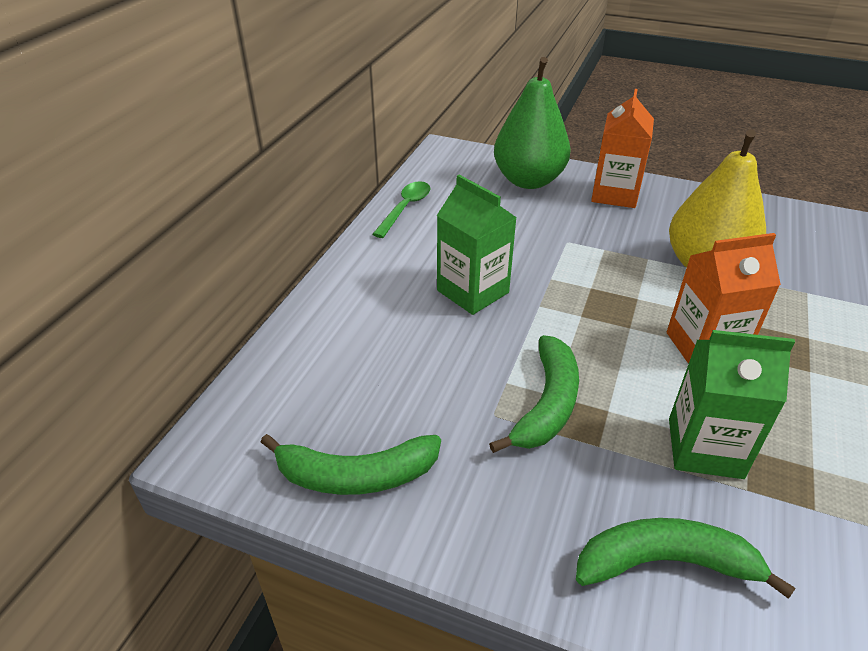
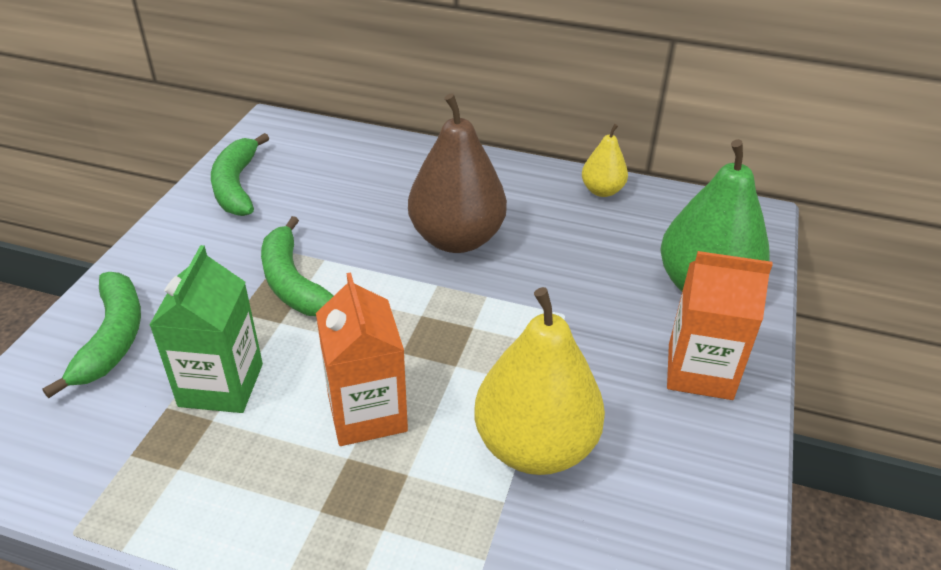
camera: 85 degrees right, 0 degrees up
(405, 208) = (602, 191): green spoon -> yellow pear
(472, 291) = (456, 239): green carton -> brown pear
(547, 404) = (293, 282): green banana -> green banana turned 45 degrees clockwise

